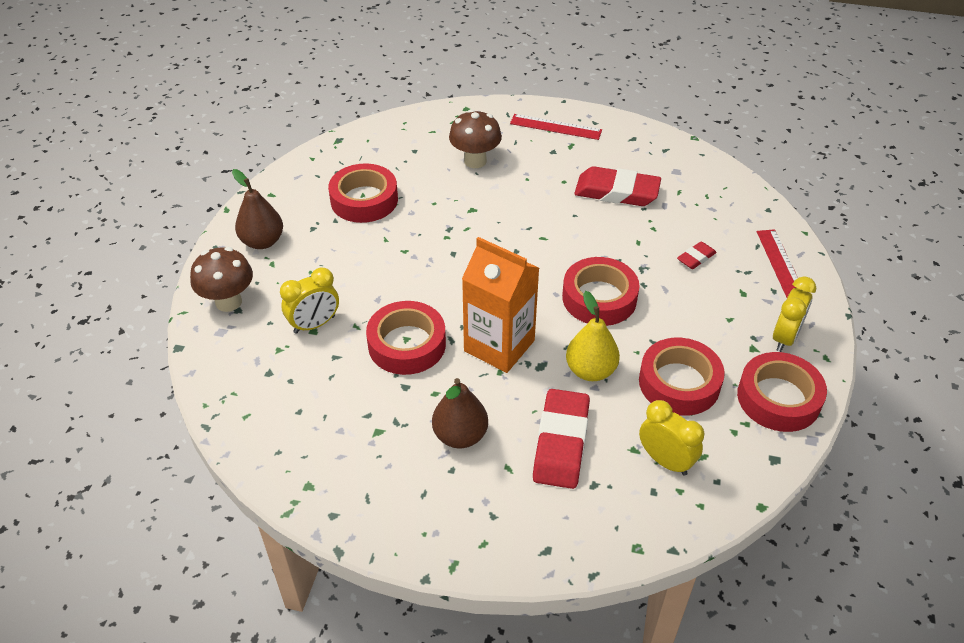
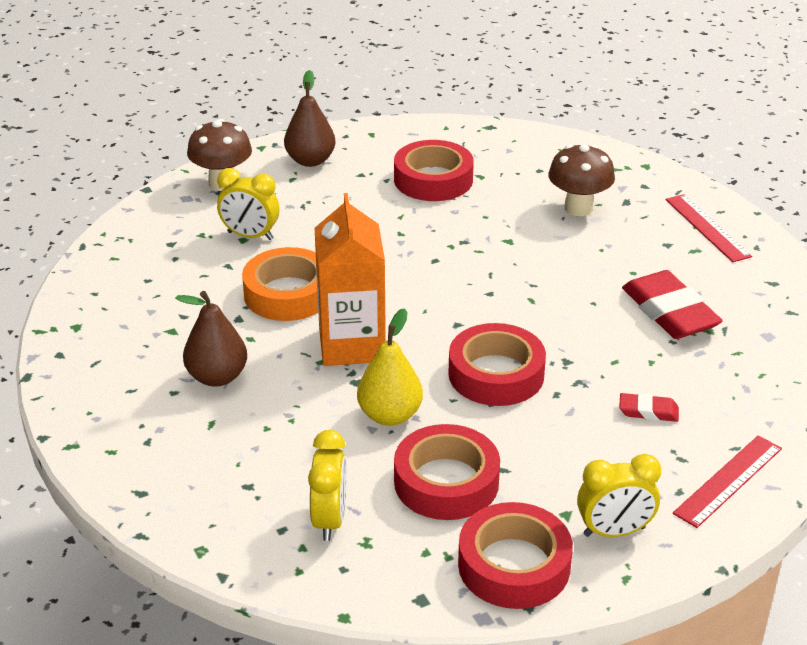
camera: 50 degrees right, 10 degrees down
(407, 344) = (288, 293): red tape -> orange tape
(561, 442) = (276, 440): red eraser -> none

